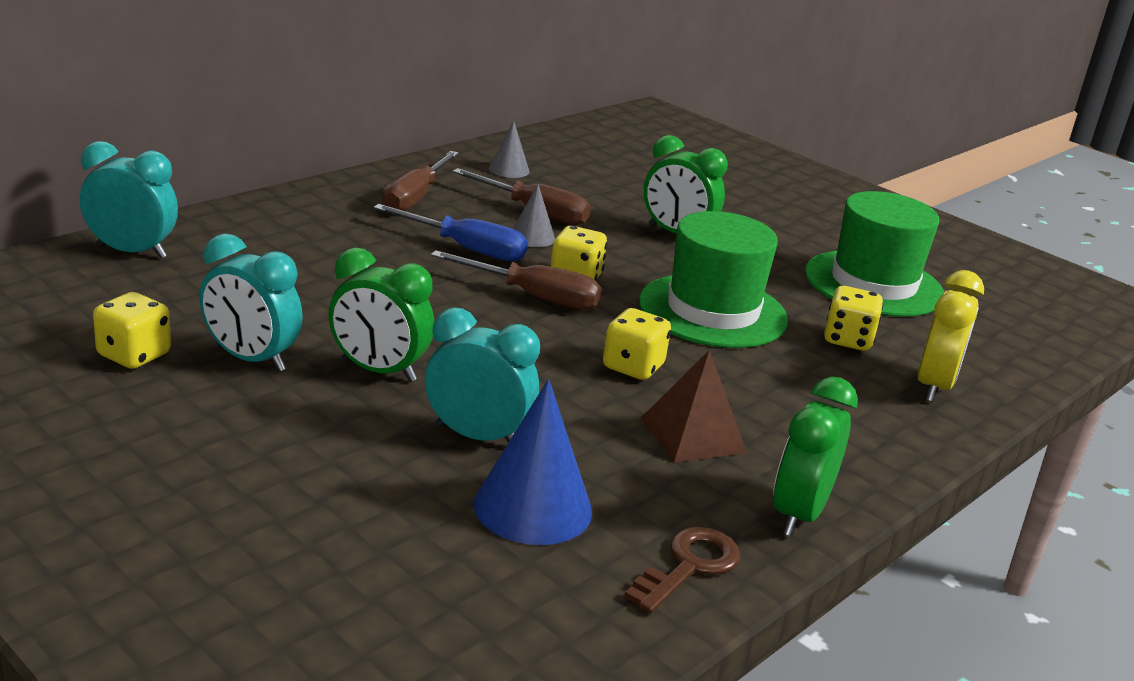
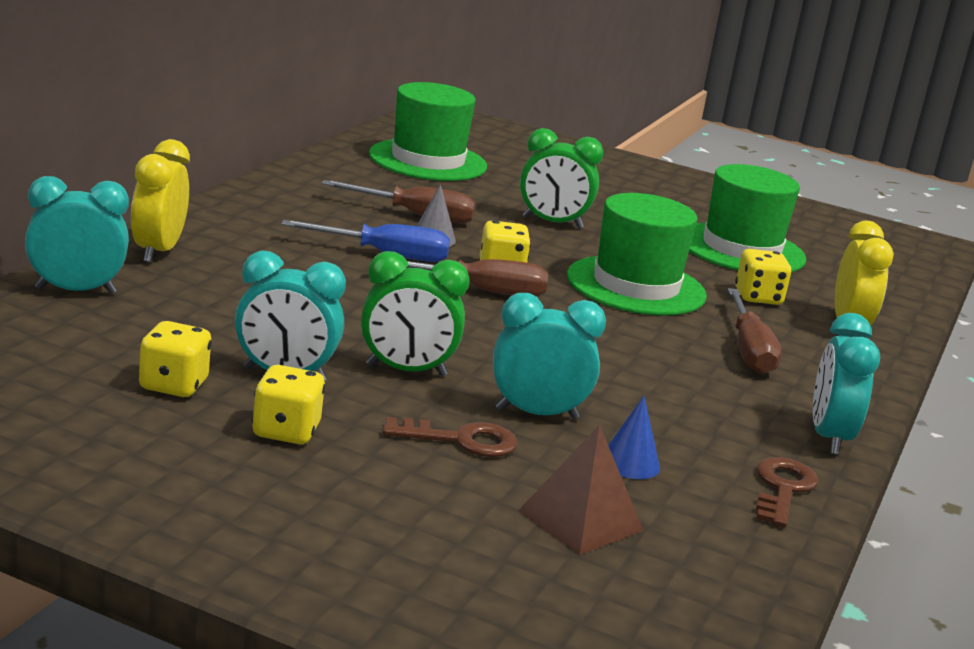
camera: 20 degrees left, 5 degrees down
(244, 222) = (158, 251): none -> yellow clock
(369, 453) = (461, 440): none -> brown key
(415, 197) = (297, 212): brown screwdriver -> brown screwdriver (749, 350)
(509, 170) = (358, 178): grey cone -> none
(533, 507) = (630, 463): blue cone -> blue cone, size x0.56
(597, 158) = (428, 161): none -> green hat
(633, 367) = (612, 340): yellow dice -> yellow dice (286, 431)
(693, 435) = (703, 389): brown pyramid -> brown pyramid (580, 520)
(799, 514) = (829, 438): green clock -> turquoise clock

